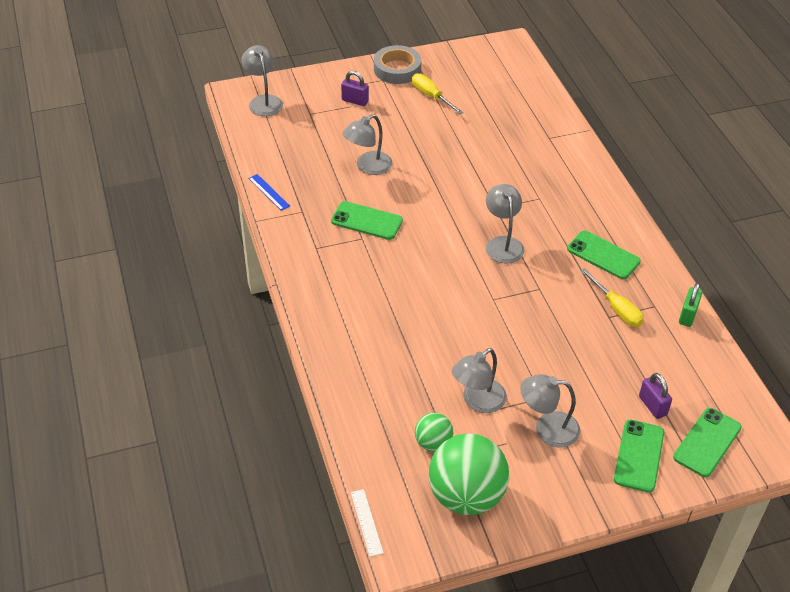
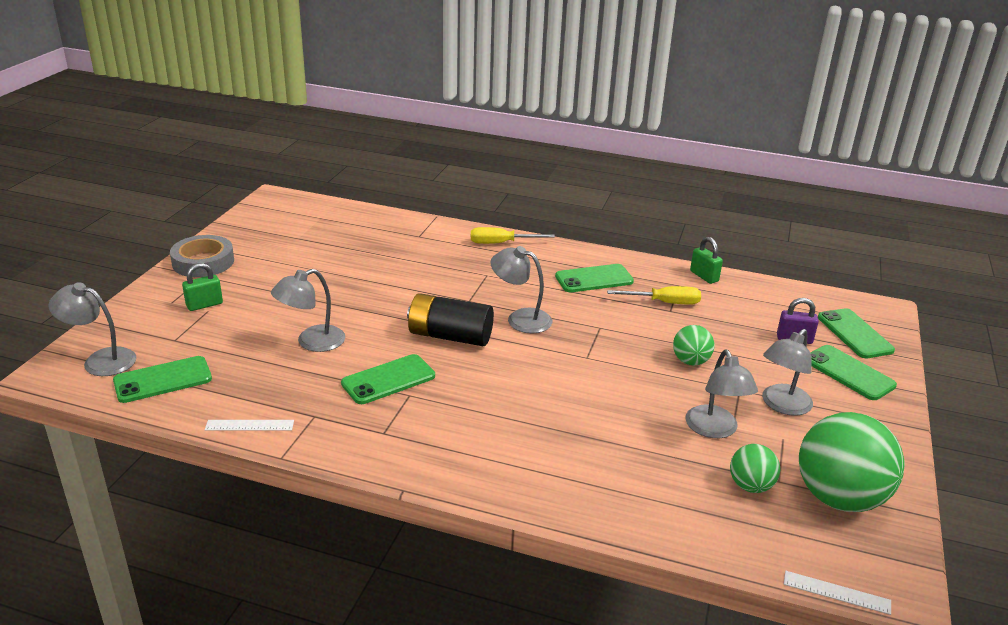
camera: 55 degrees left, 15 degrees down
(269, 192) = (249, 425): blue ruler -> white ruler
(272, 135) = (163, 380): none -> green phone
(355, 101) = (204, 305): purple padlock -> green padlock
(368, 167) = (312, 342): grey lamp -> grey lamp turned 60 degrees clockwise
(431, 96) = (272, 263): yellow screwdriver -> yellow screwdriver (501, 243)
(442, 221) = (450, 336): none -> black battery
(550, 356) = (690, 361): none -> green ball

